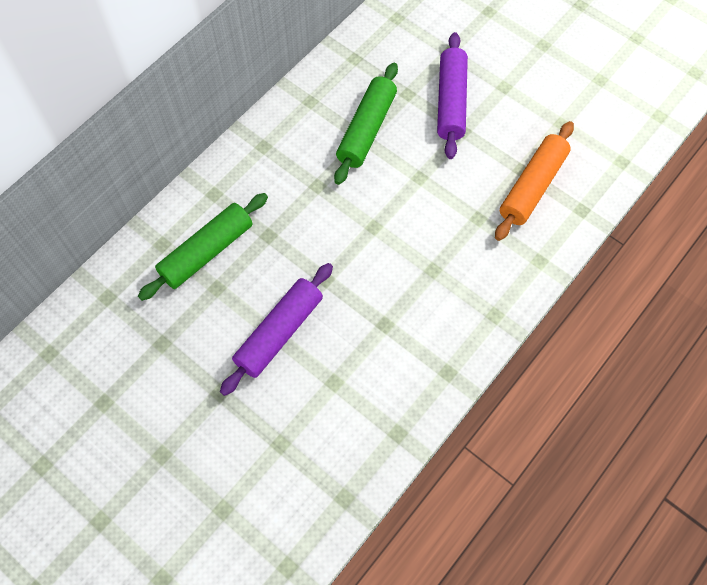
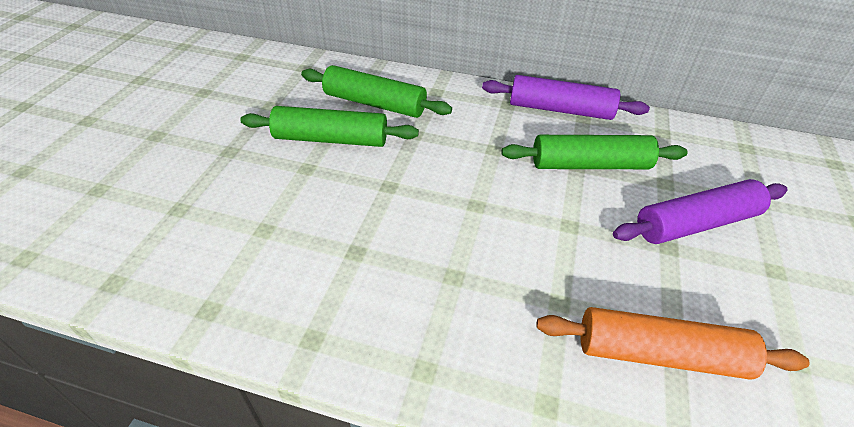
camera: 65 degrees right, 20 degrees down
(242, 304) = (331, 139): none -> green rolling pin
(279, 332) = (309, 171): purple rolling pin -> purple rolling pin (560, 109)

